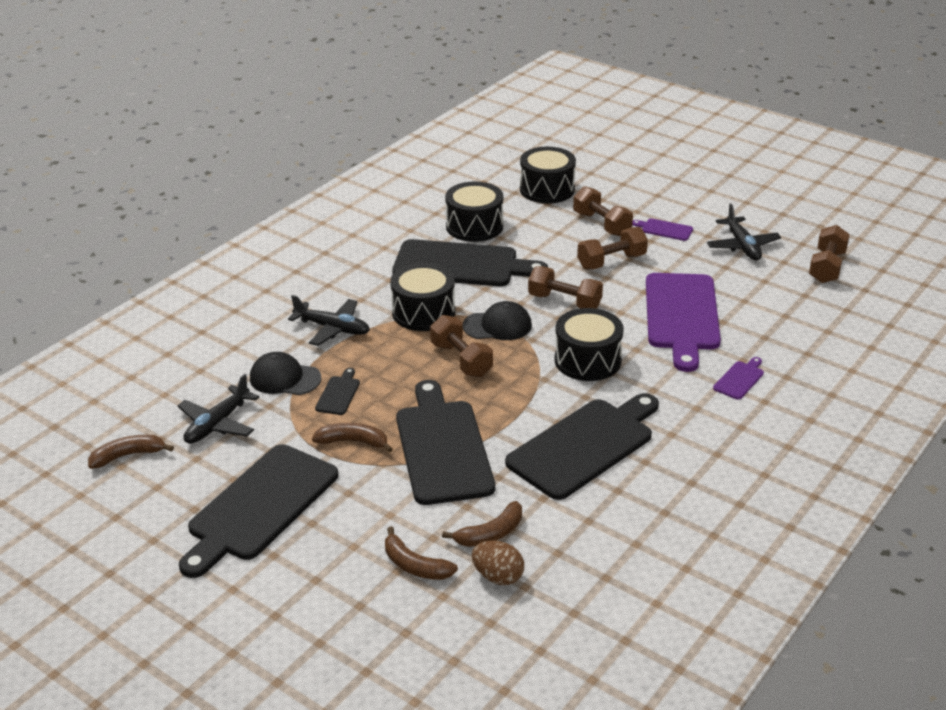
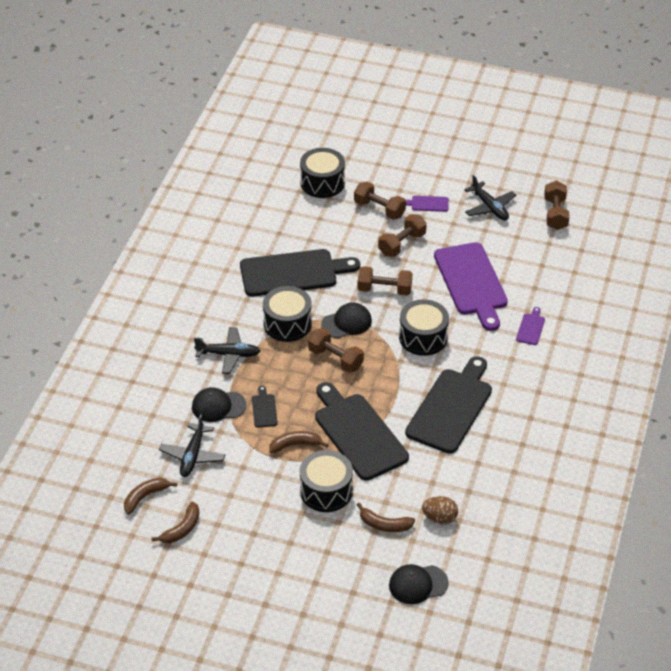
camera: 20 degrees left, 10 degrees up
(260, 506) = (260, 510): black cutting board -> none
(418, 657) = (418, 584): none -> black cap
(474, 226) = (284, 233): black drum -> black drum (326, 491)
(490, 534) = (421, 489): brown banana -> brown banana (182, 529)

